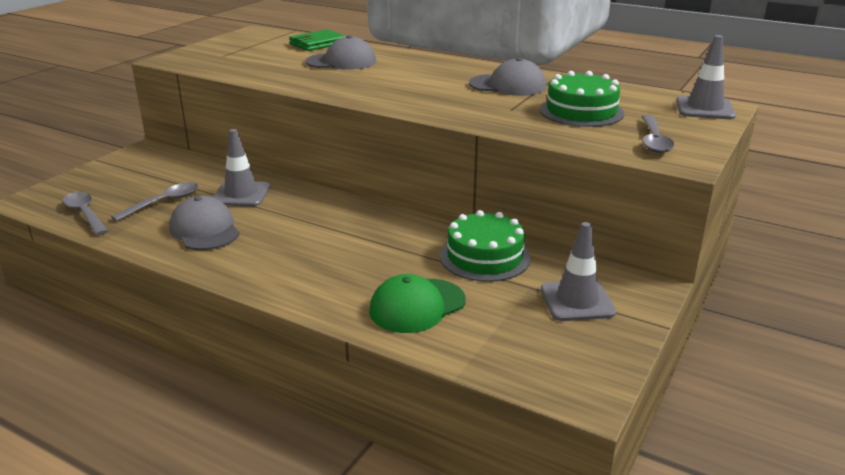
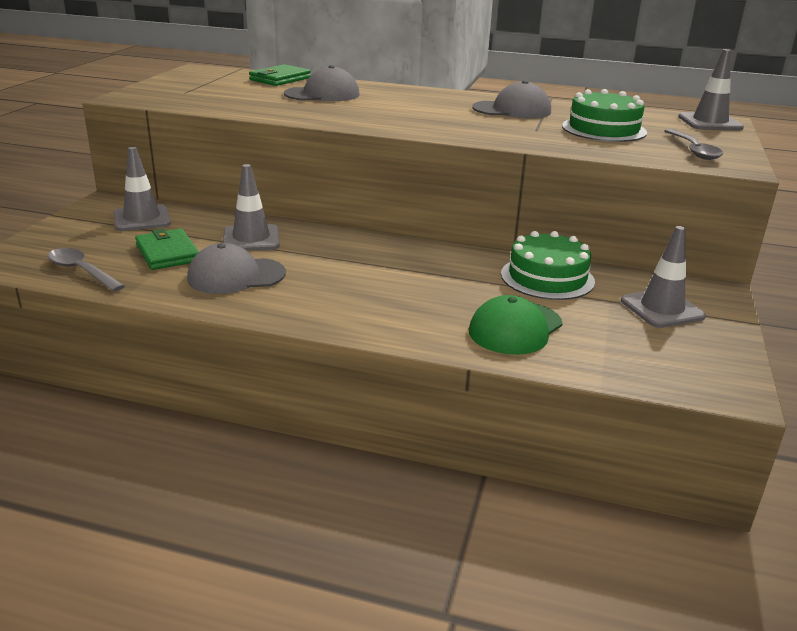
camera: 15 degrees left, 0 degrees up
(163, 168) = (142, 219): none -> grey traffic cone
(163, 203) = (168, 253): grey spoon -> green wallet
(205, 229) = (236, 276): grey cap -> grey cap turned 60 degrees counterclockwise

